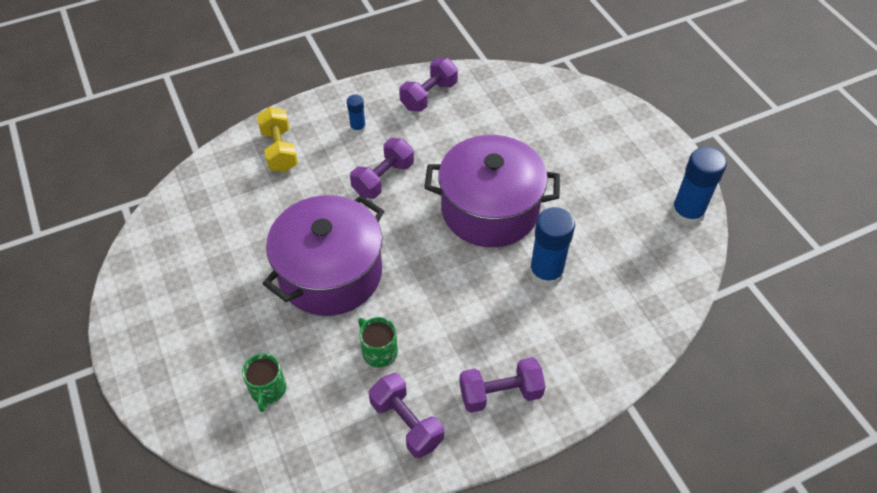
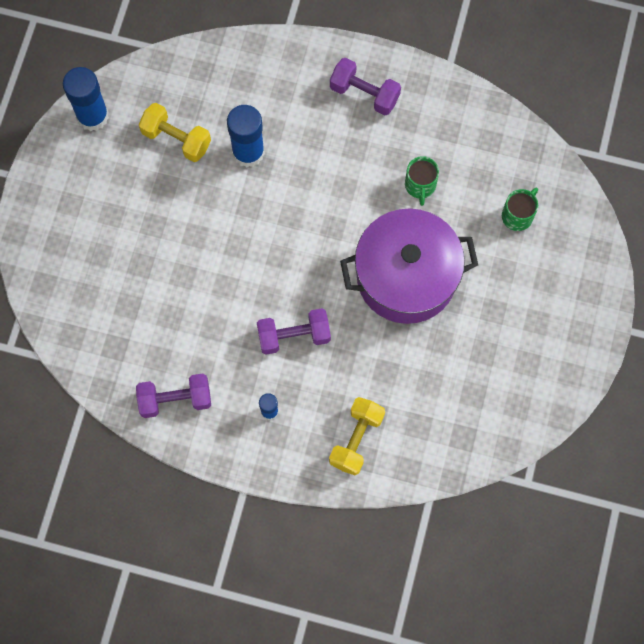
camera: 140 degrees left, 20 degrees up
(406, 423) = (442, 121): purple dumbbell -> none
(490, 209) = (236, 238): purple pot -> none
(609, 242) = (176, 139): none -> yellow dumbbell

